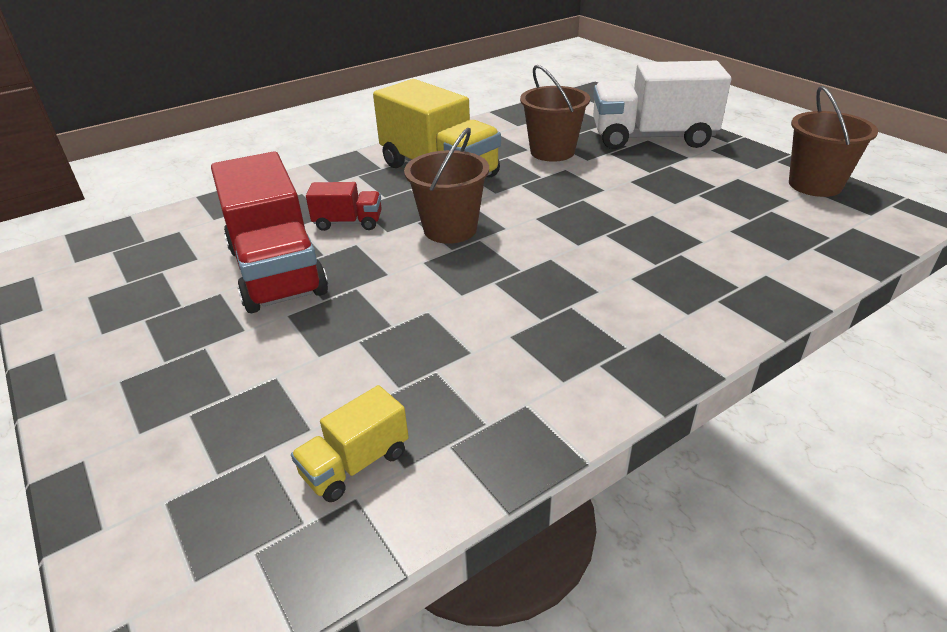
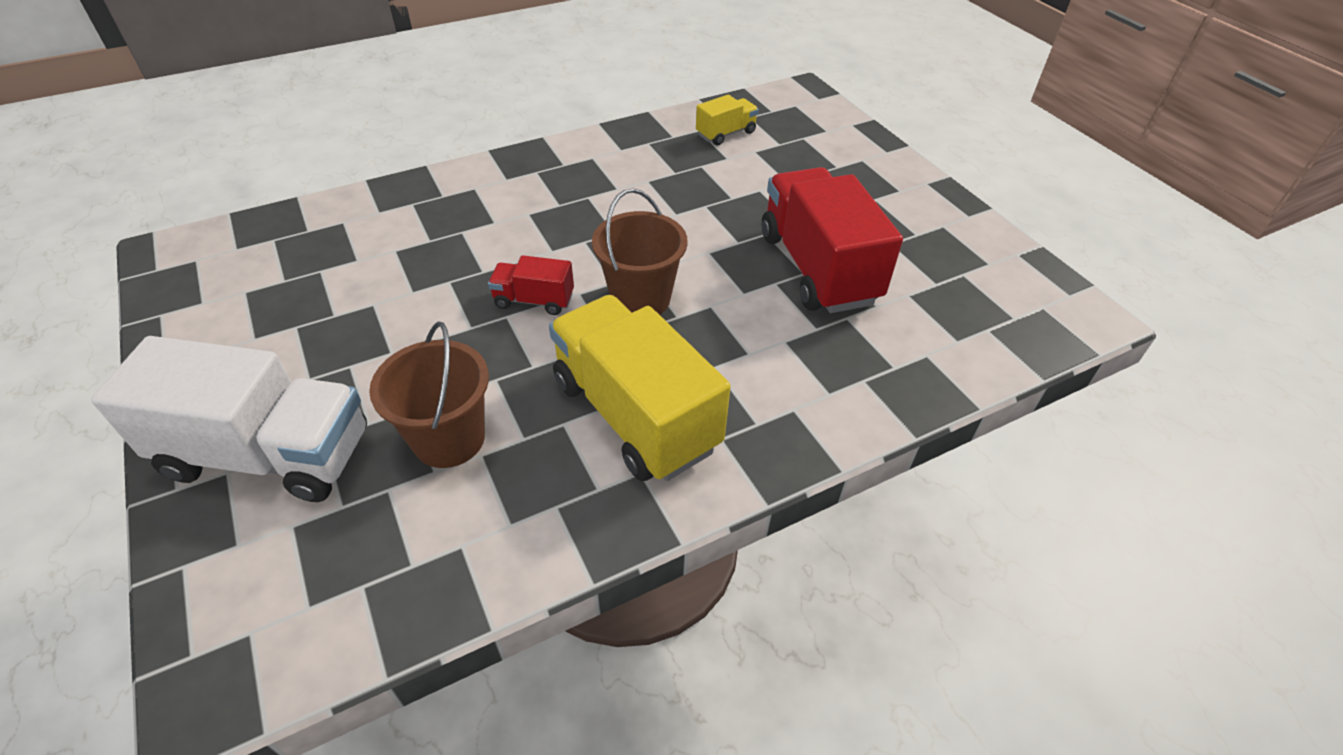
camera: 175 degrees left, 10 degrees up
(348, 223) = (756, 324): red truck -> red truck (534, 300)
(815, 185) = (185, 310): brown bucket -> none

